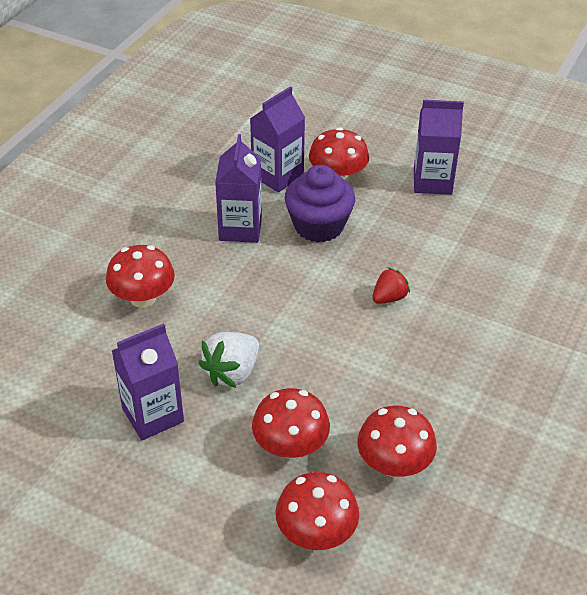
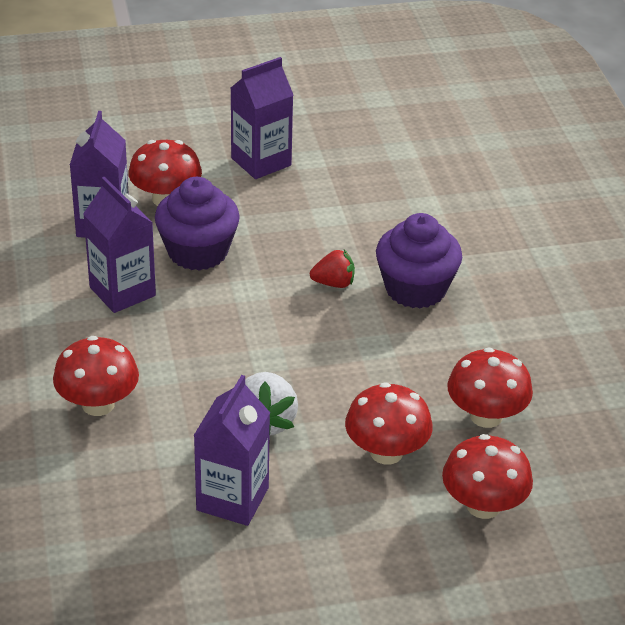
camera: 40 degrees left, 5 degrees down
(389, 298) = (334, 283): red strawberry -> red strawberry turned 75 degrees clockwise
(446, 334) = (415, 289): none -> purple cupcake

